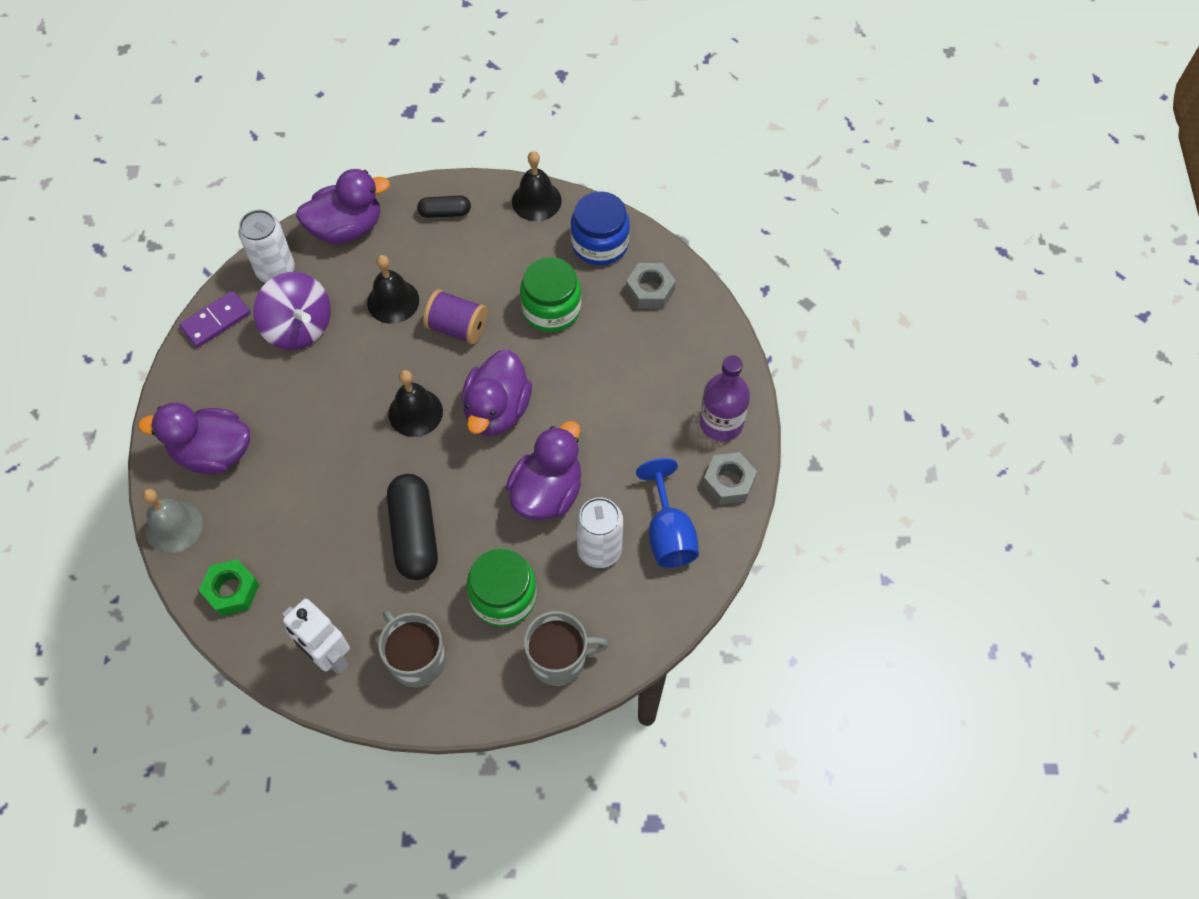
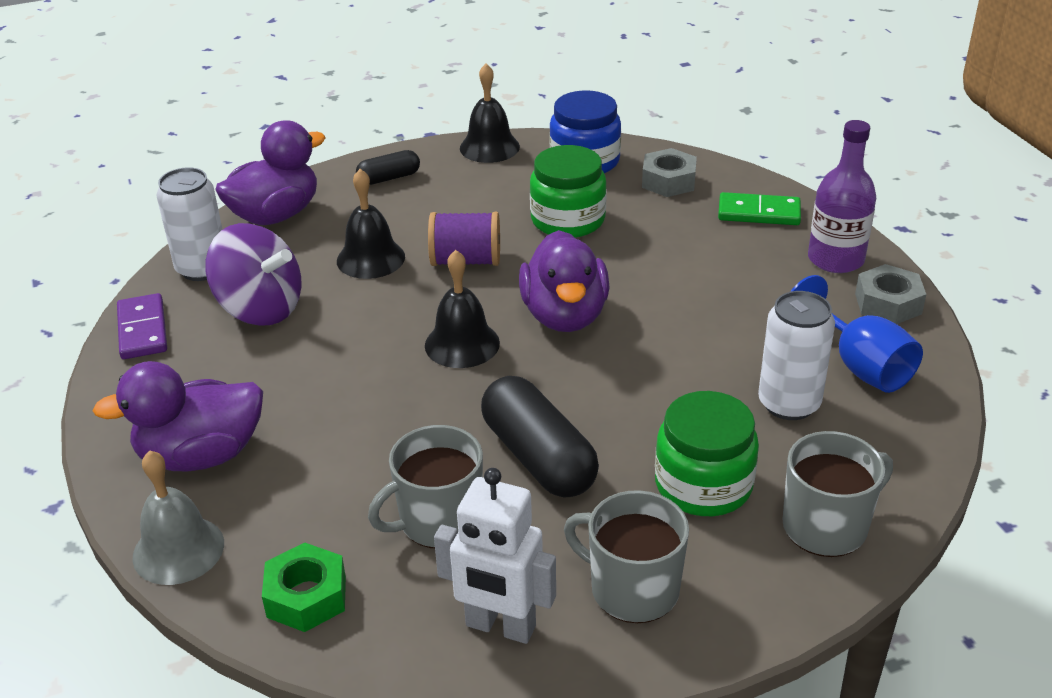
camera: 20 degrees left, 25 degrees down
(216, 321) = (142, 330): purple domino -> purple domino turned 45 degrees counterclockwise
(330, 562) = (439, 521): none -> grey mug
(547, 492) = (682, 370): purple duck -> none
(696, 351) = (759, 213): none -> green domino

